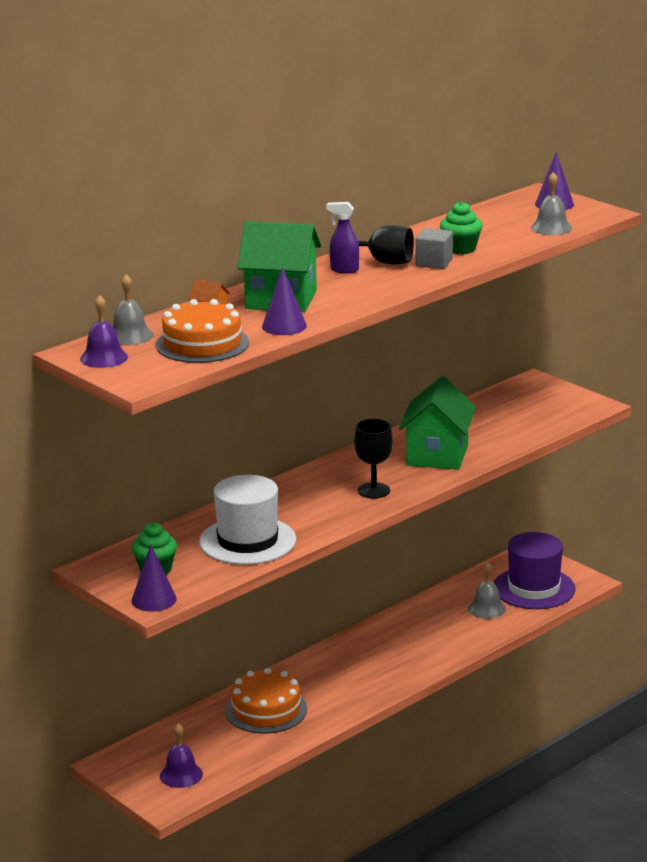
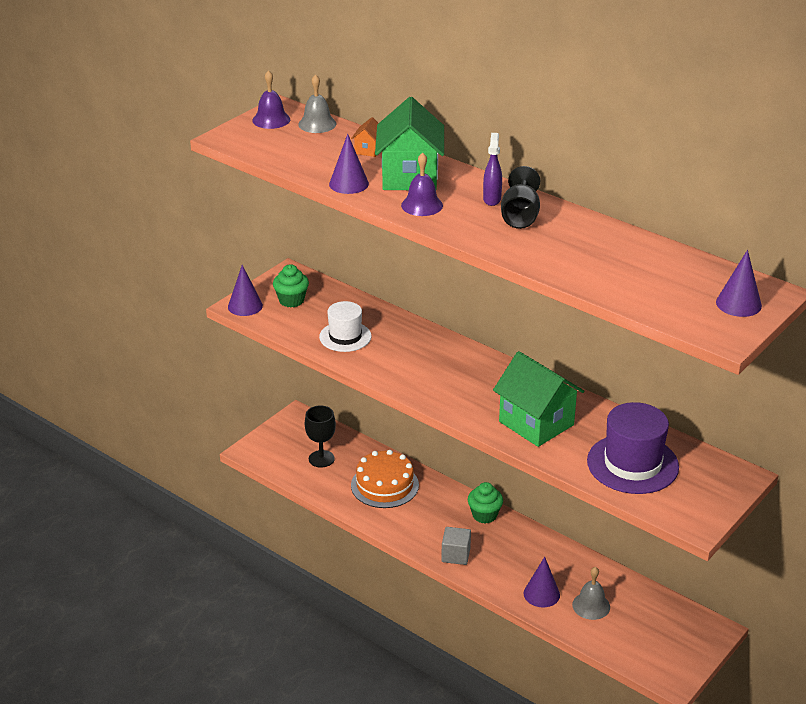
camera: 80 degrees right, 10 degrees up
(181, 775) = (288, 453): purple bell -> purple bell (422, 205)
(202, 344) = (304, 154): orange cake -> none
(247, 541) = (345, 336): white hat -> white hat, size x0.64
(374, 490) = (452, 392): black goblet -> black goblet (321, 459)
(434, 262) = (527, 243): grey cube -> grey cube (455, 555)
(437, 455) = (536, 423): green house -> green house turned 45 degrees clockwise
(460, 249) = (571, 255): green cupcake -> green cupcake (484, 515)
(465, 632) = (541, 594): none -> purple cone
(534, 588) = (643, 638): purple hat -> purple hat (632, 464)
(551, 228) = (659, 305): grey bell -> none

